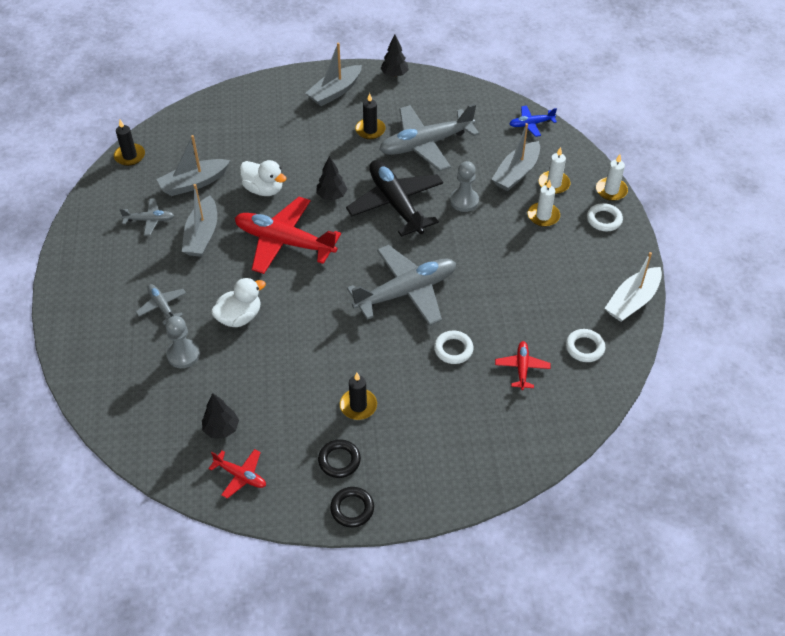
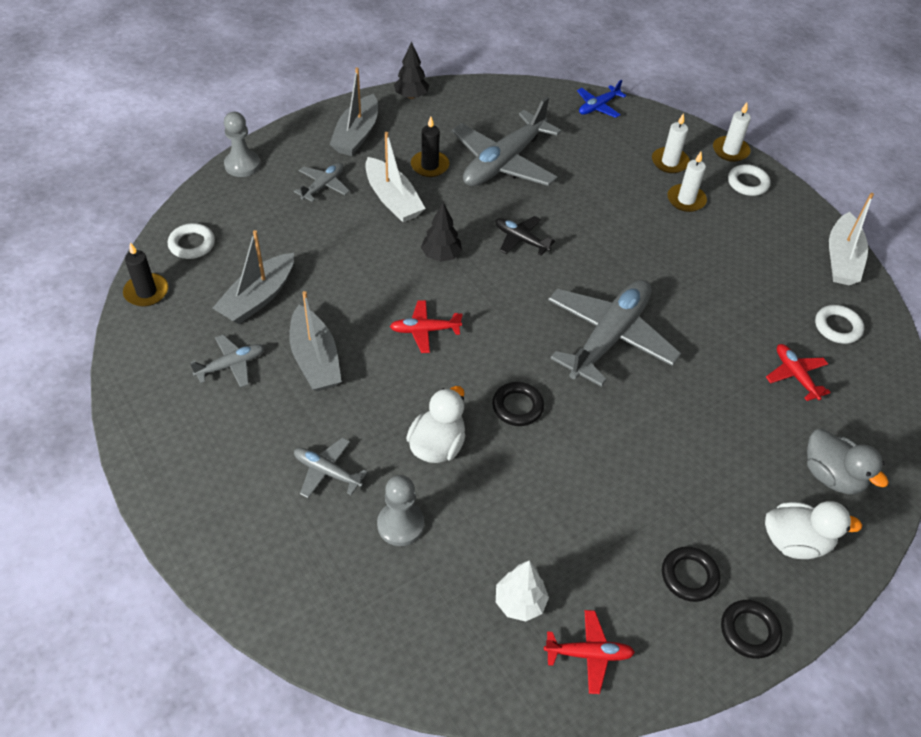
camera: 30 degrees left, 0 degrees up
(221, 429) = (520, 602): black tree -> white tree
(264, 189) = (353, 275): white duck -> white duck (795, 541)
(284, 242) = (424, 330): red plane -> red plane, size x0.48
(287, 121) = (323, 186): none -> grey plane
(308, 313) = (517, 406): none -> black ring
(327, 146) = (393, 199): none -> white boat
(358, 406) = (659, 497): black candle -> none
(395, 203) = (520, 239): black plane -> black plane, size x0.48
(453, 349) = (710, 384): white ring -> white ring (192, 244)
(464, 201) = (592, 211): grey pawn -> grey pawn (242, 165)
(491, 442) = (832, 476): none -> grey duck
(516, 173) = (623, 163): grey boat -> none

